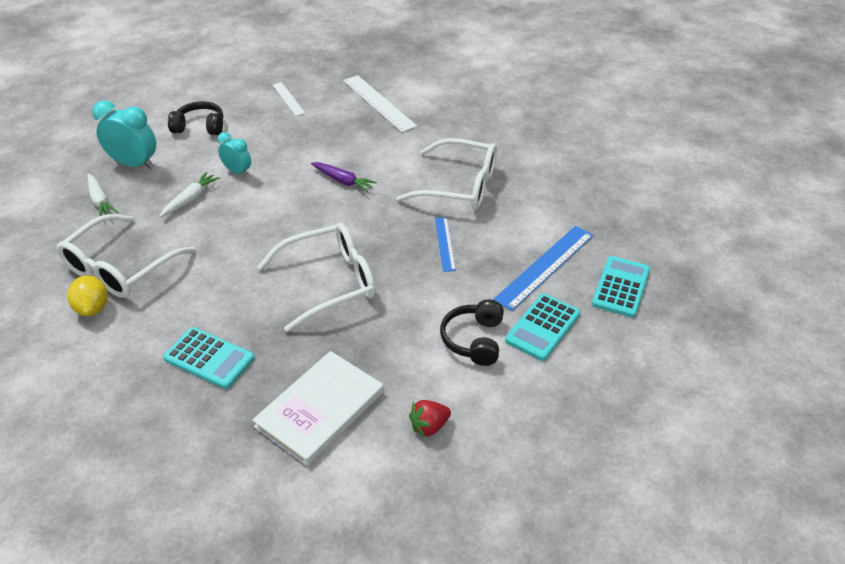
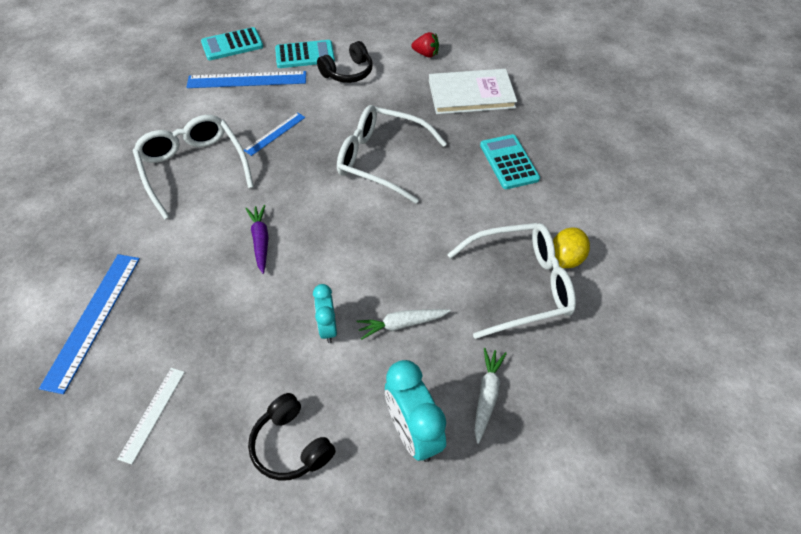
camera: 135 degrees left, 10 degrees up
(378, 103) = (93, 319): white ruler -> blue ruler

